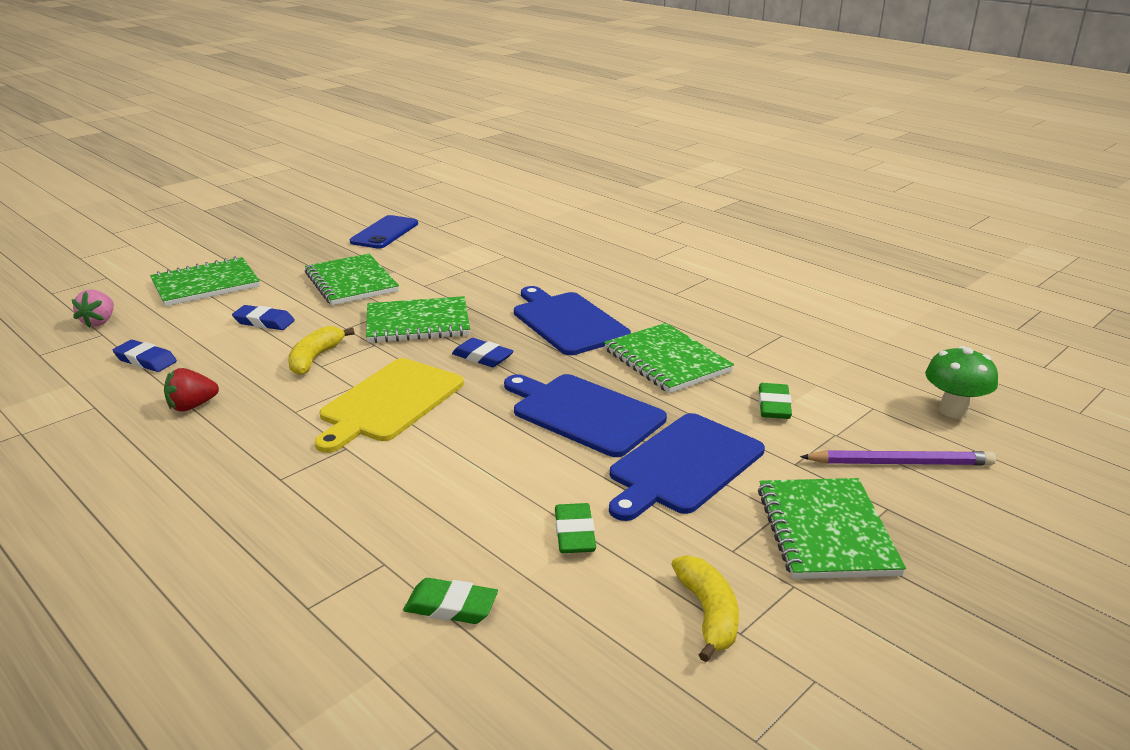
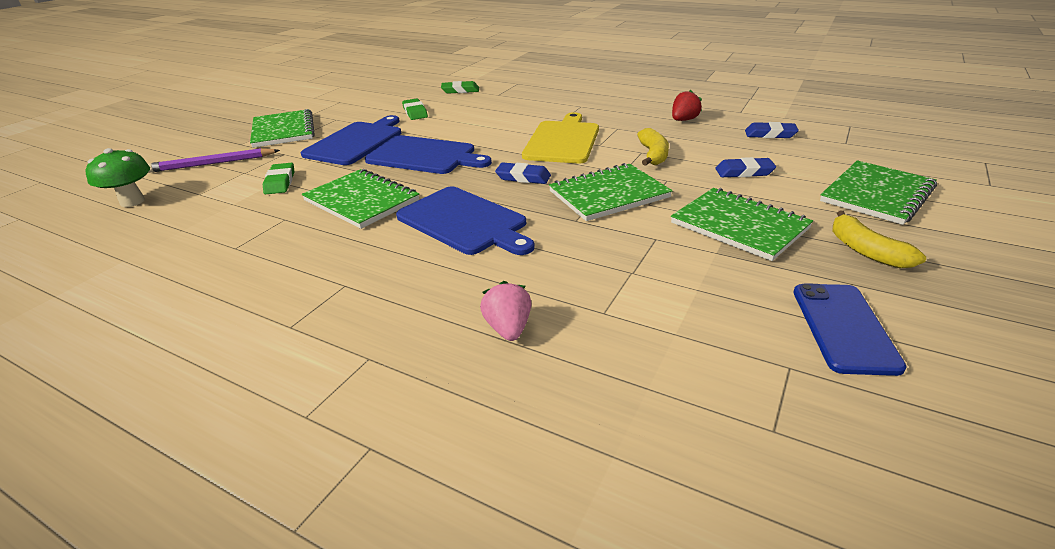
camera: 165 degrees right, 5 degrees up
(99, 322) = (872, 149): pink strawberry -> pink strawberry (508, 328)
(708, 614) = (352, 103): yellow banana -> yellow banana (866, 251)

